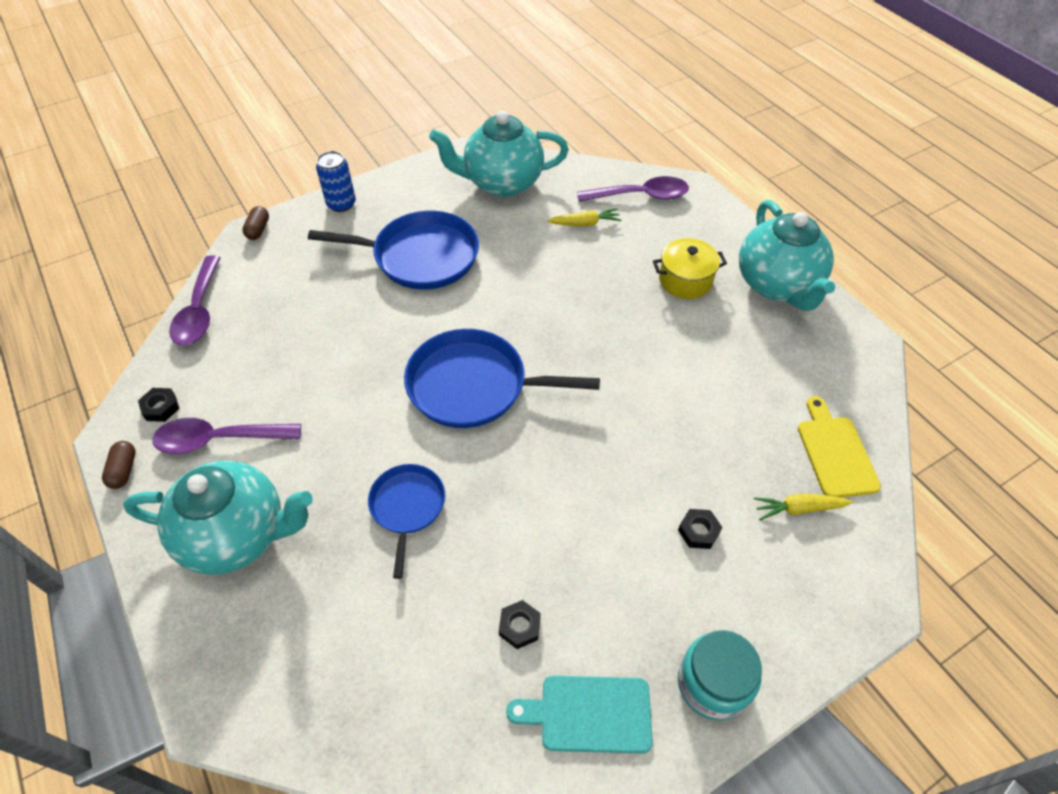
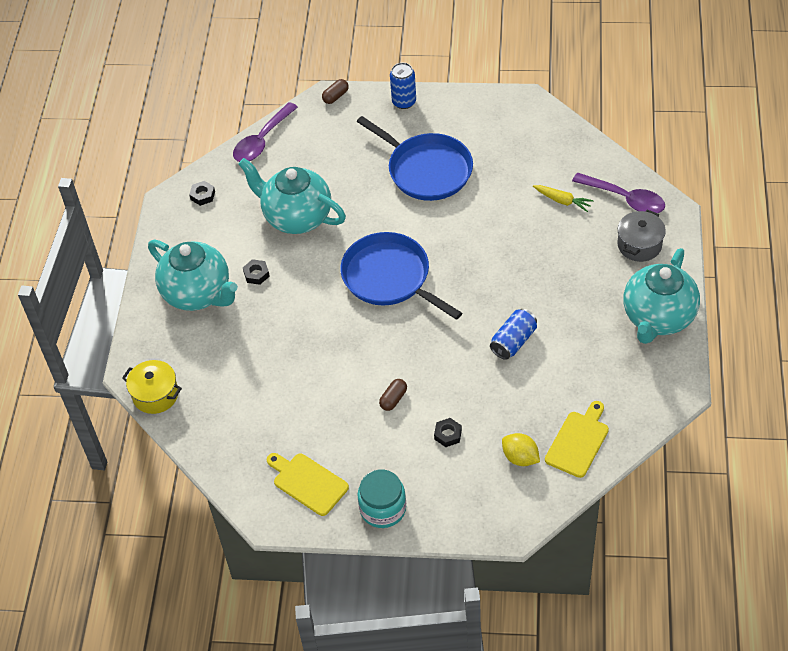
camera: 40 degrees right, 0 degrees up
(124, 470) = (162, 224): brown capsule -> brown capsule (393, 399)
(218, 440) = (221, 232): purple spoon -> none
(407, 507) = (296, 328): blue pan -> none
(502, 183) = (530, 138): turquoise teapot -> turquoise teapot (296, 217)
(519, 626) = (307, 423): black nut -> black nut (256, 274)
(589, 713) = (308, 482): turquoise cutting board -> yellow cutting board
(668, 382) = (513, 341): none -> blue can
(685, 280) = (594, 280): yellow pot -> yellow pot (155, 395)
(693, 229) = (639, 245): none -> grey pot
(798, 509) = (520, 457): yellow carrot -> yellow lemon

